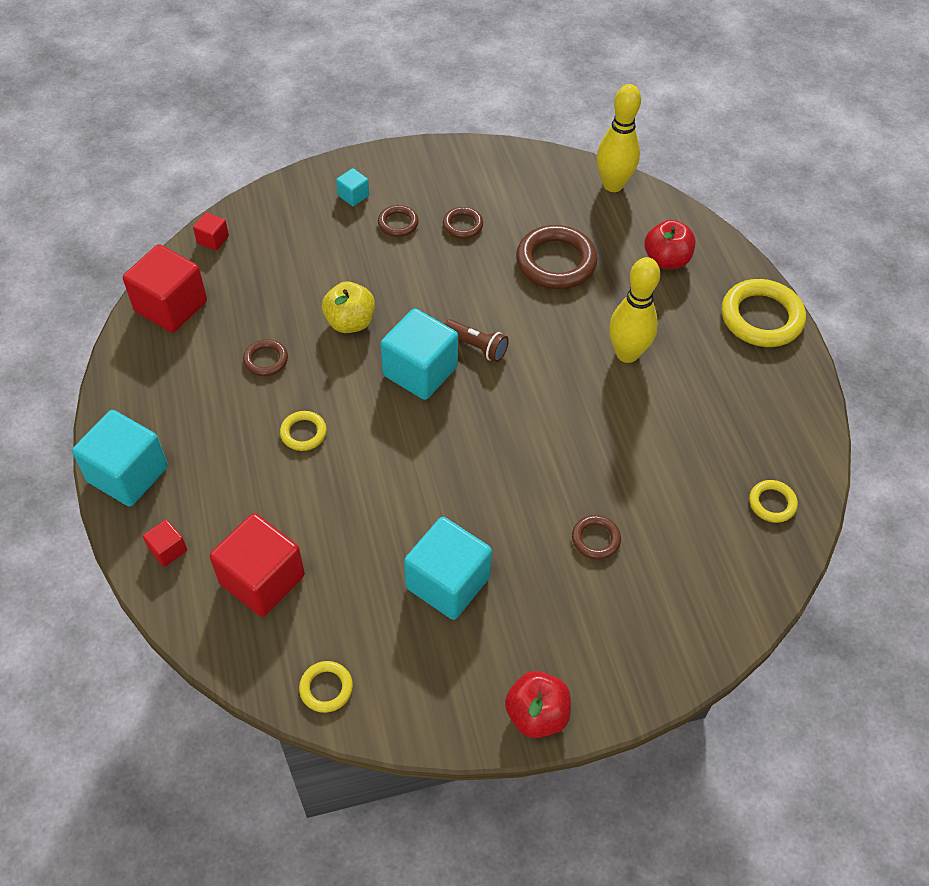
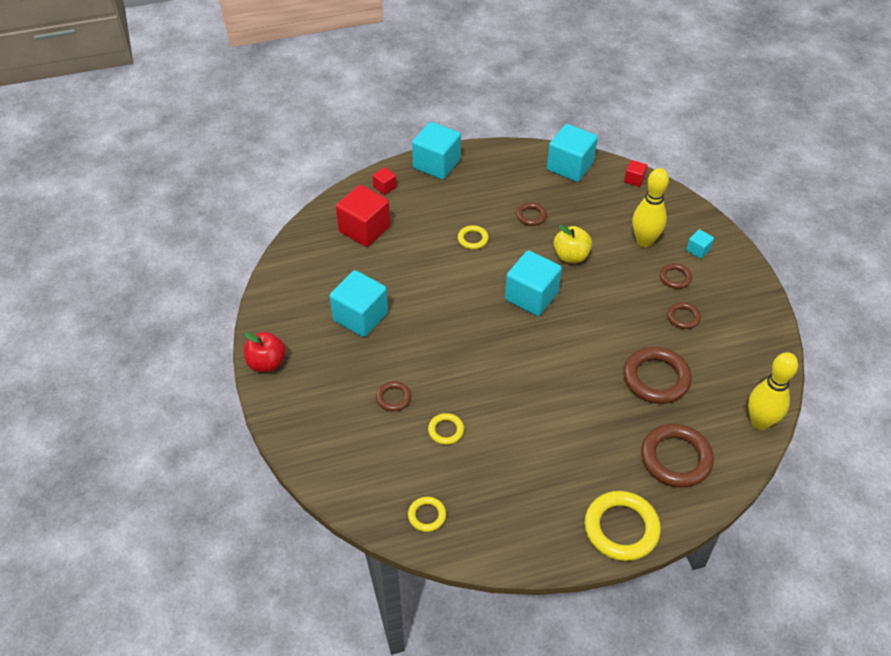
camera: 90 degrees right, 5 degrees down
(171, 306) = (570, 166): red cube -> turquoise cube
(326, 688) = (292, 263): yellow ring -> yellow ring (446, 430)
(476, 346) = (559, 328): brown flashlight -> none
(627, 354) = (565, 424): yellow bowling pin -> yellow bowling pin (644, 241)
(666, 260) = (676, 458): red apple -> brown ring

